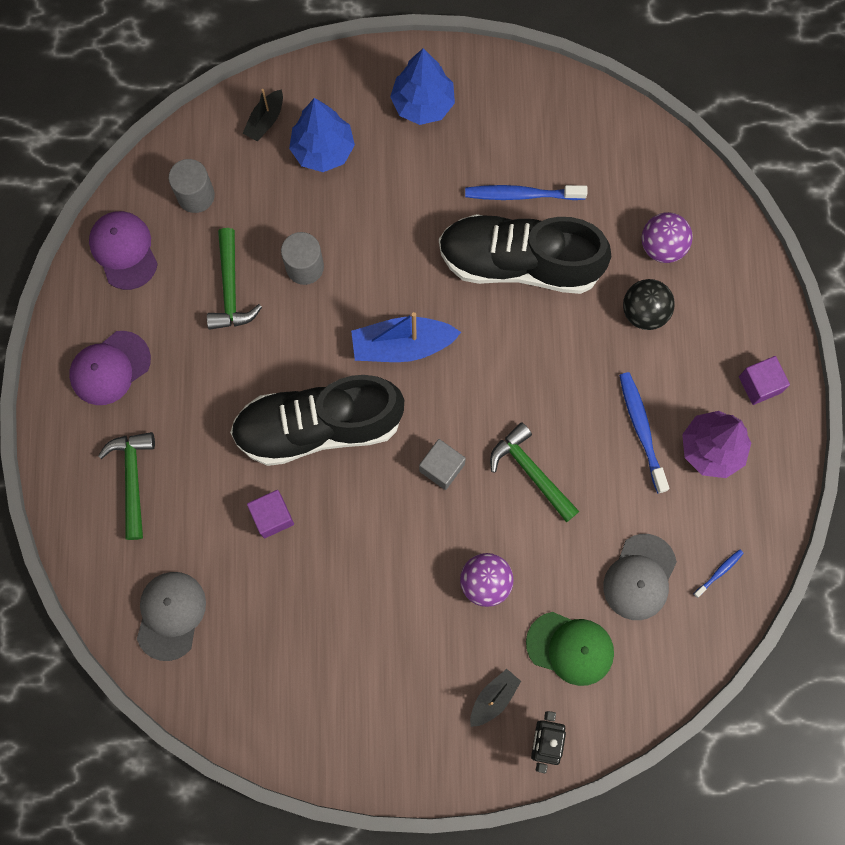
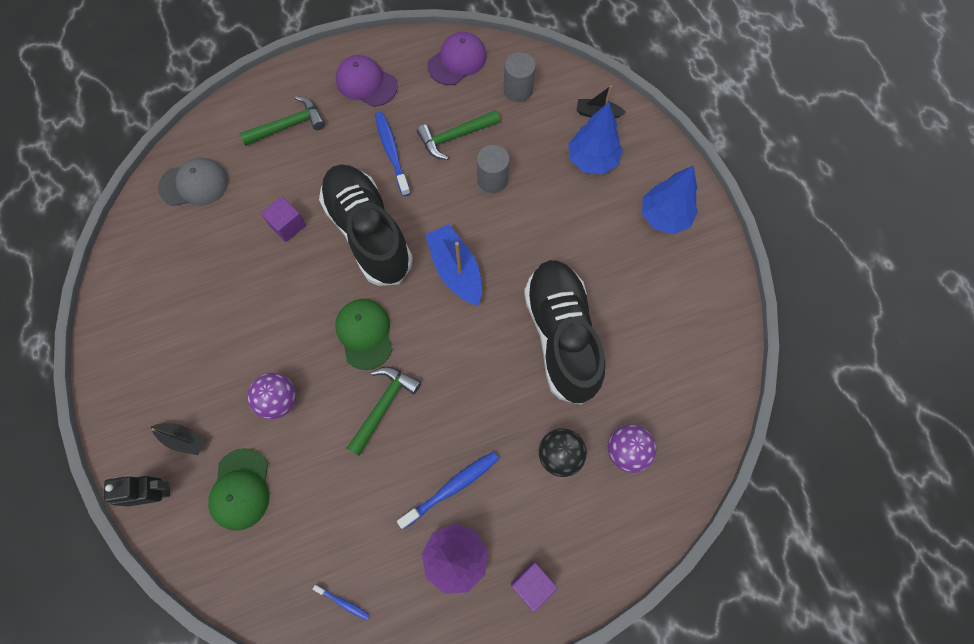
camera: 70 degrees right, 5 degrees down
(442, 468) = (364, 334): grey cube -> green cap
(522, 195) = (621, 317): blue toothbrush -> blue toothbrush (392, 152)
(639, 577) = (318, 530): grey cap -> none

